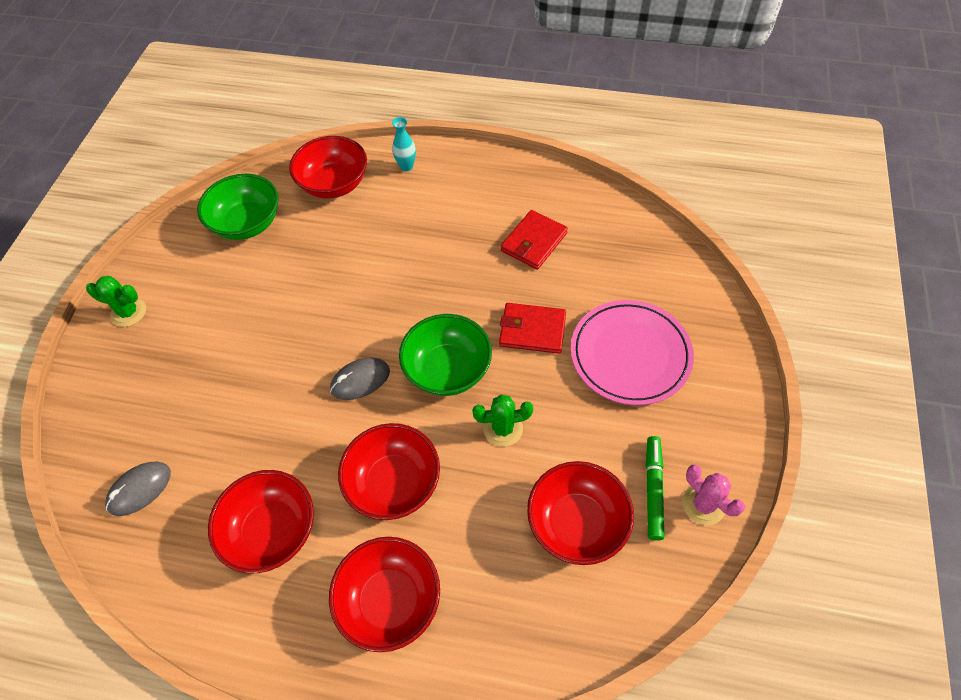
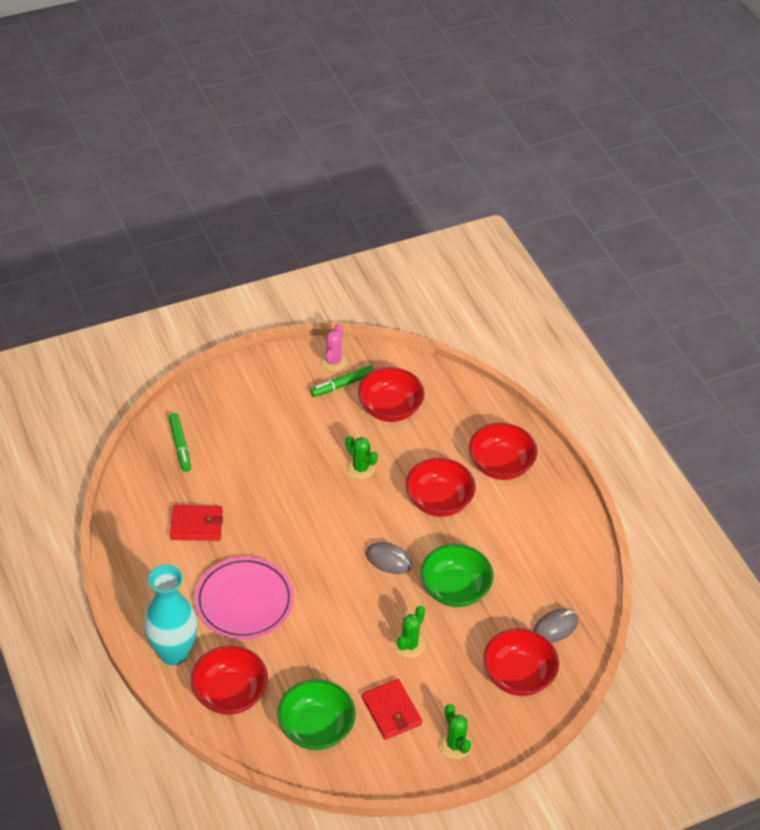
camera: 130 degrees left, 10 degrees down
(140, 489) = (555, 627): grey mouse -> grey mouse turned 45 degrees counterclockwise
(253, 338) = (409, 645): none -> green cactus
(272, 531) = (516, 541): red bowl -> red bowl (518, 676)
(406, 166) = (174, 653): turquoise vase -> turquoise vase, size x2.25
(447, 370) = (343, 517): green bowl -> green bowl (455, 589)
(532, 330) = (276, 488): red wallet -> red wallet (391, 711)
(630, 355) = (257, 431): pink plate -> pink plate (244, 601)
(652, 275) = (180, 445): none -> green marker

